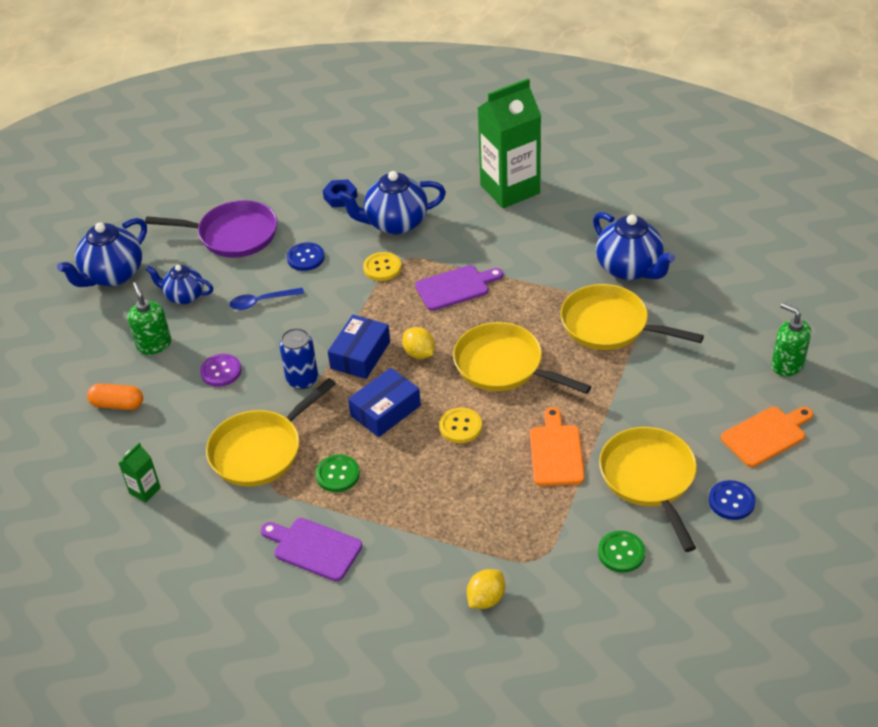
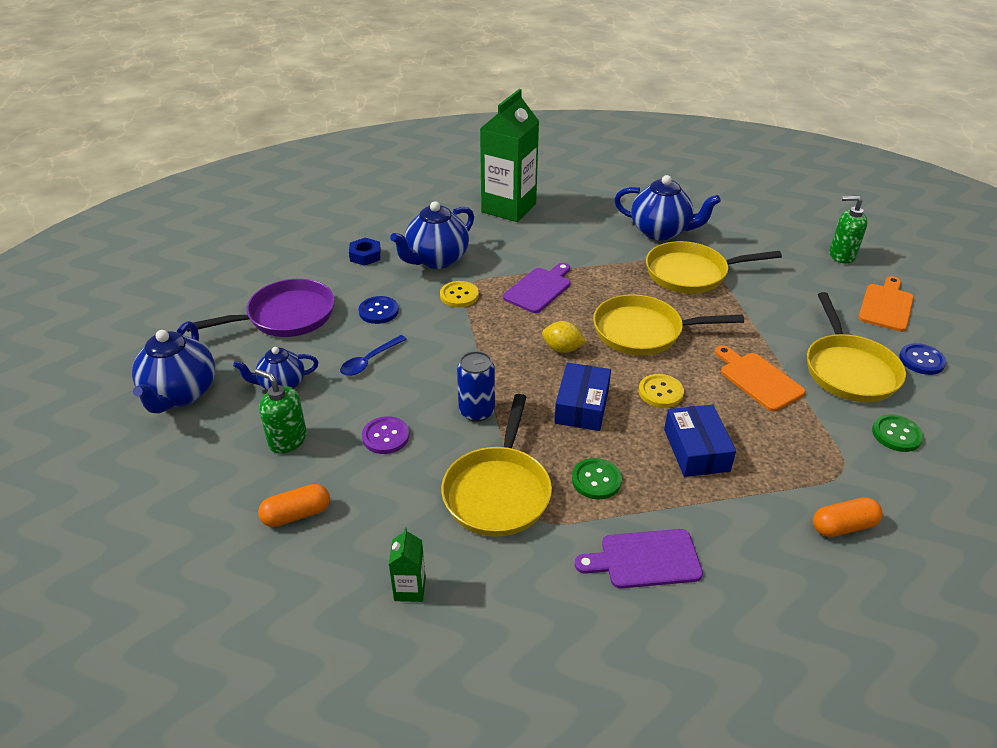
camera: 35 degrees left, 5 degrees down
(360, 355) = (511, 370): blue box -> blue box (696, 450)
(486, 599) = (843, 526): yellow lemon -> orange capsule
(649, 479) = (848, 370): yellow pan -> yellow pan turned 135 degrees counterclockwise

